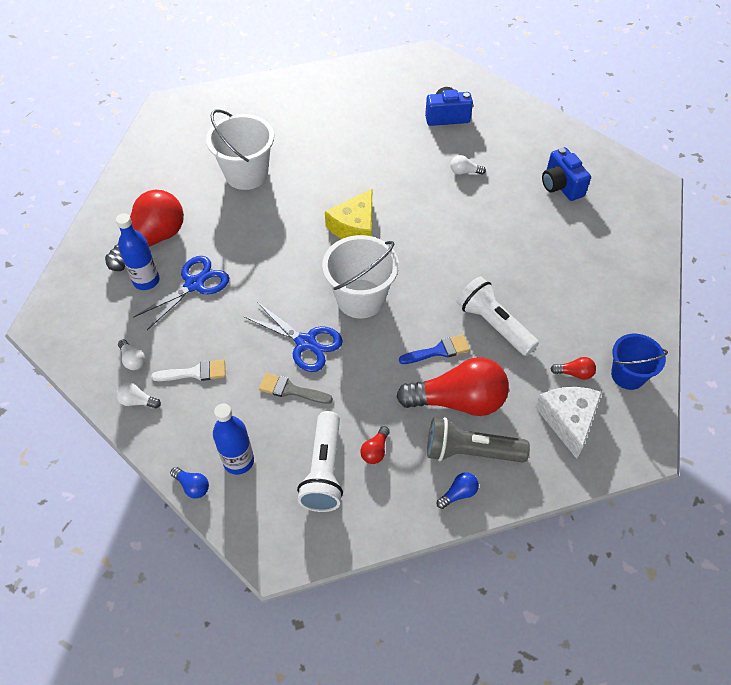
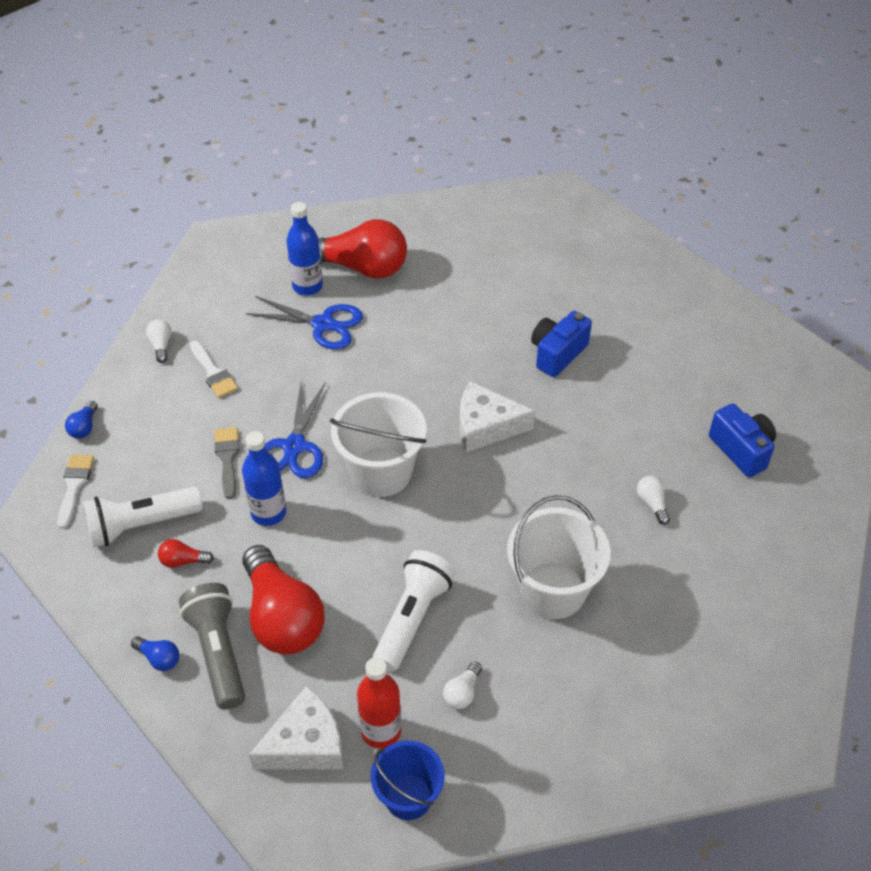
camera: 65 degrees right, 5 degrees down
(133, 360) = (207, 320): white light bulb -> white light bulb (462, 692)
(238, 461) = (125, 450): blue bottle -> blue bottle (268, 513)
(246, 174) = (504, 299): white bucket -> white bucket (552, 590)
(254, 511) = (74, 486): none -> white brush
(355, 227) = (486, 426): yellow cheese -> white cheese
(438, 351) = (344, 573): blue brush -> none
(561, 186) = (703, 622): blue camera -> blue camera (557, 354)
(574, 373) = (381, 731): red light bulb -> red bottle

